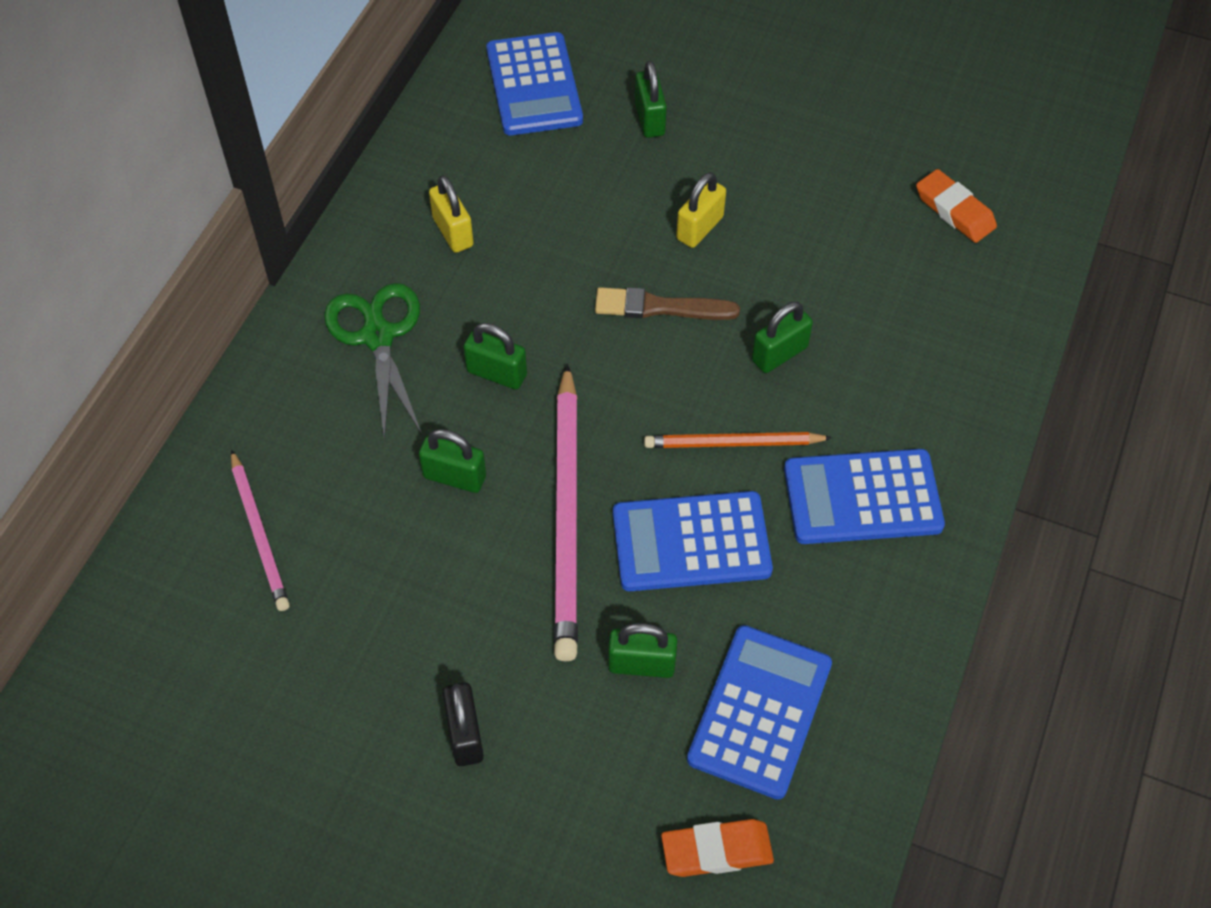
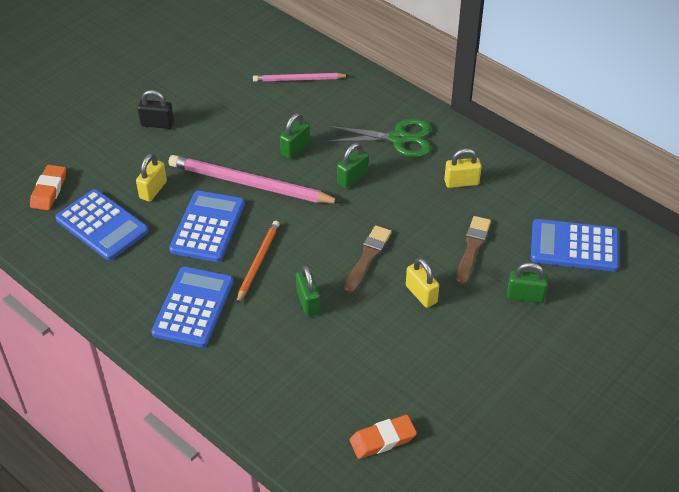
camera: 110 degrees right, 10 degrees down
(586, 191) = (472, 248): none -> brown brush
(641, 664) = (153, 190): green padlock -> yellow padlock

